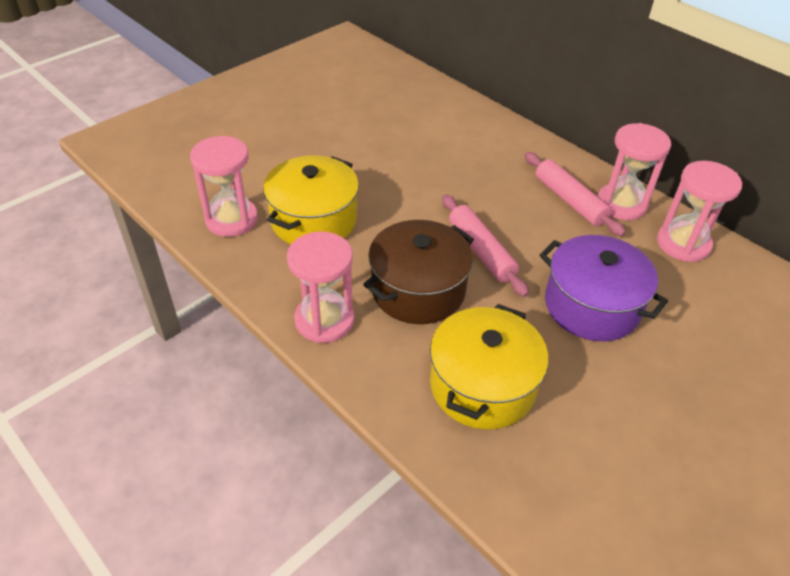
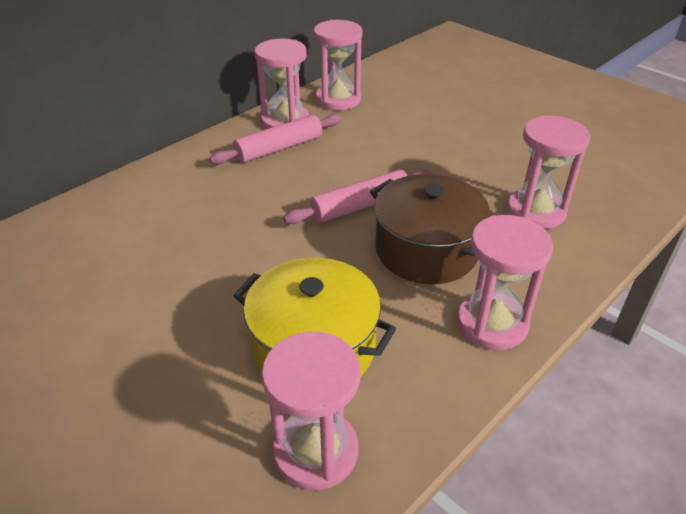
camera: 90 degrees left, 5 degrees down
(482, 386) = (536, 211): yellow pot -> pink hourglass
(592, 306) = (422, 148): purple pot -> none

